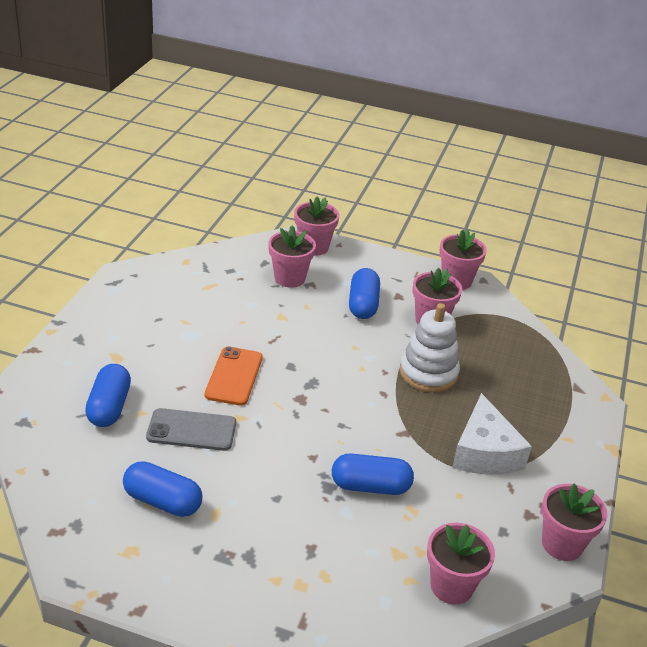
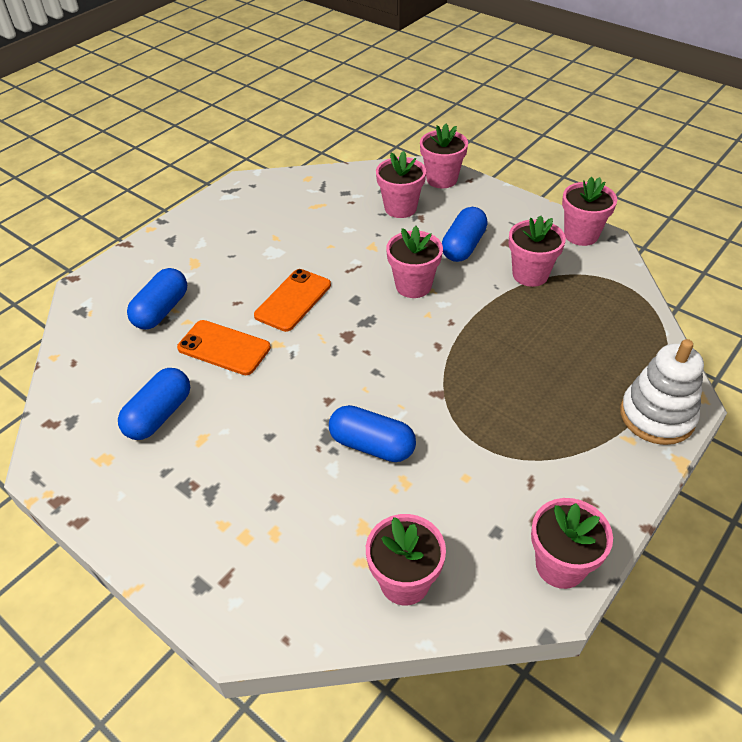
camera: 25 degrees right, 10 degrees up
(162, 501) = (159, 415): blue capsule -> blue capsule turned 75 degrees clockwise
(191, 430) = (224, 348): grey phone -> orange phone
(337, 346) = (413, 286): none -> pink flower pot
(428, 373) = (498, 332): white stacking toy -> white stacking toy (657, 416)
(485, 452) = (519, 434): white cheese -> none

